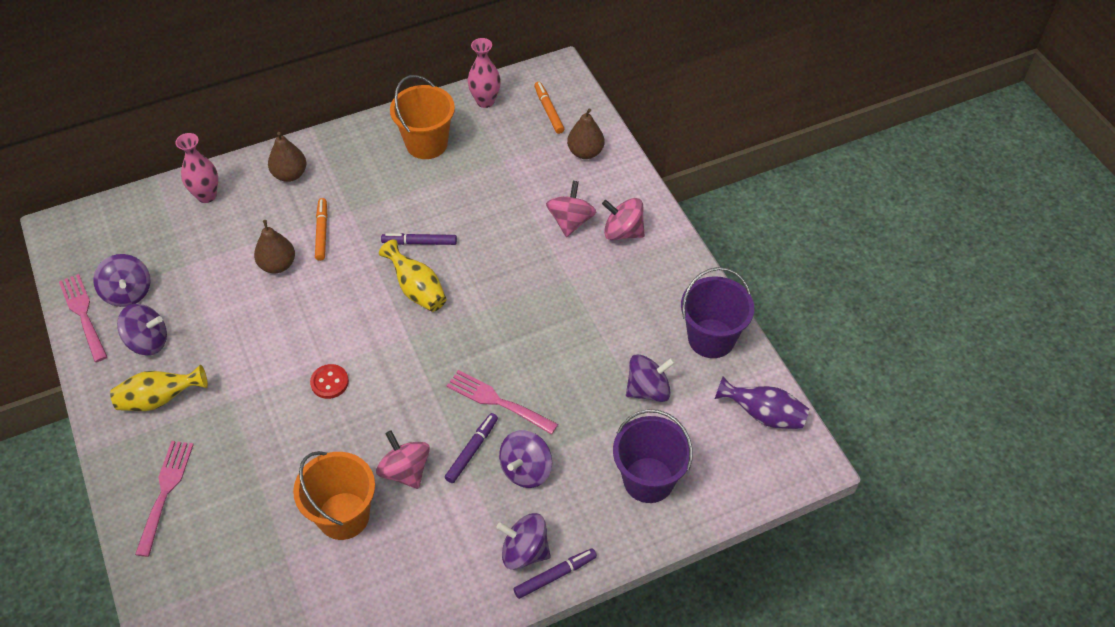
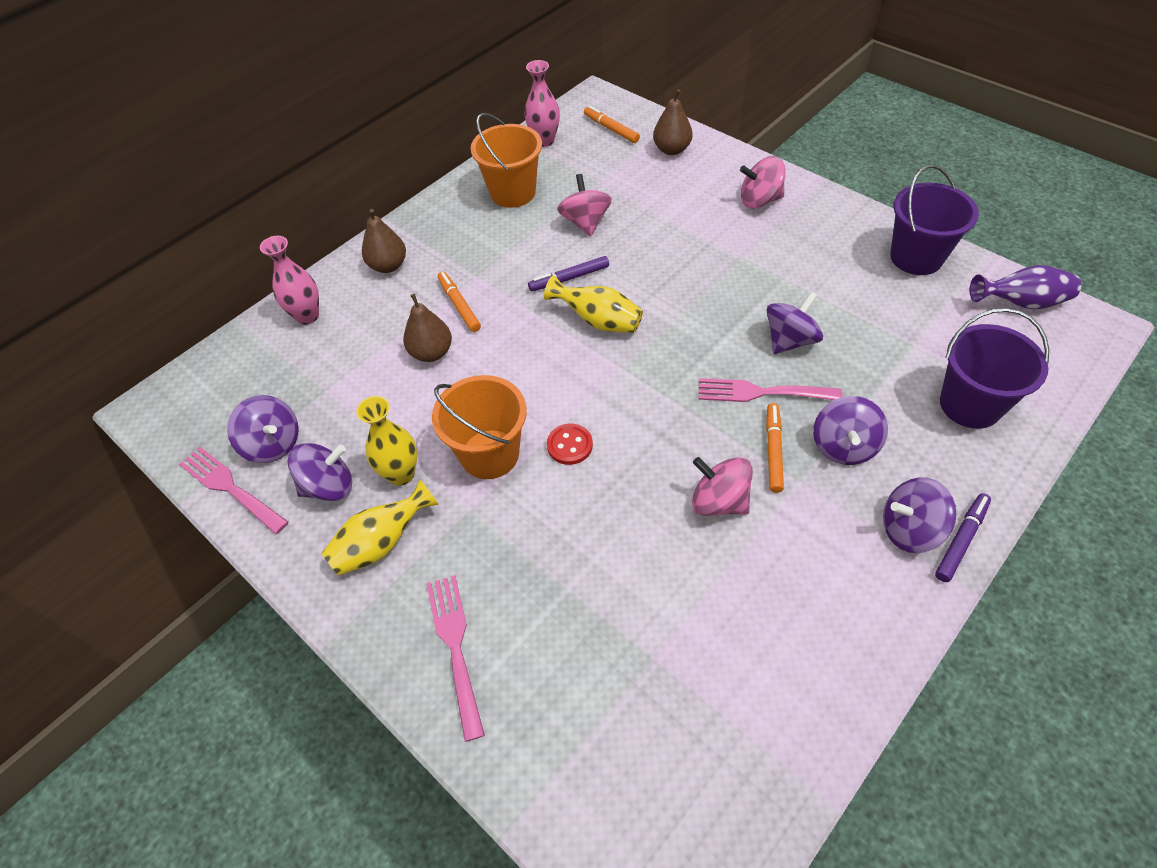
camera: 20 degrees left, 0 degrees up
(201, 353) = (401, 474): none -> yellow vase
(343, 516) = (686, 579): orange bucket -> orange bucket (489, 454)
(472, 450) = (773, 450): purple marker -> orange marker
(570, 221) = (704, 208): pink spinning top -> pink spinning top (585, 222)
(648, 390) = (898, 323): purple spinning top -> purple spinning top (789, 340)

